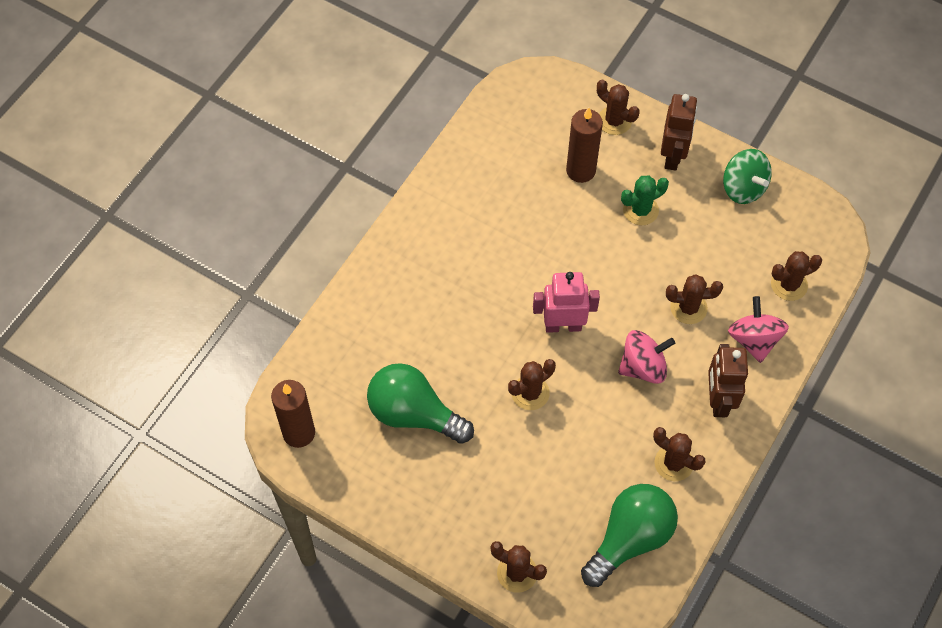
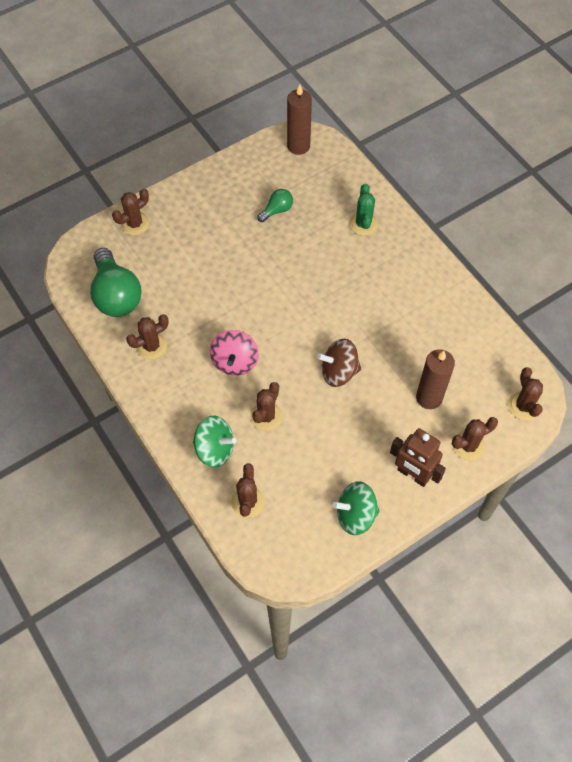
camera: 115 degrees right, 0 degrees up
(414, 414) = (277, 210): green light bulb -> green light bulb, size x0.50
(530, 393) = (254, 282): brown cactus -> brown cactus (523, 406)
(563, 326) = (296, 325): pink robot -> none
(597, 261) = (339, 372): none -> brown spinning top
(640, 210) = (371, 424): green cactus -> green cactus (363, 224)
(718, 400) = (181, 398): brown robot -> none
(754, 340) = (215, 449): pink spinning top -> green spinning top

